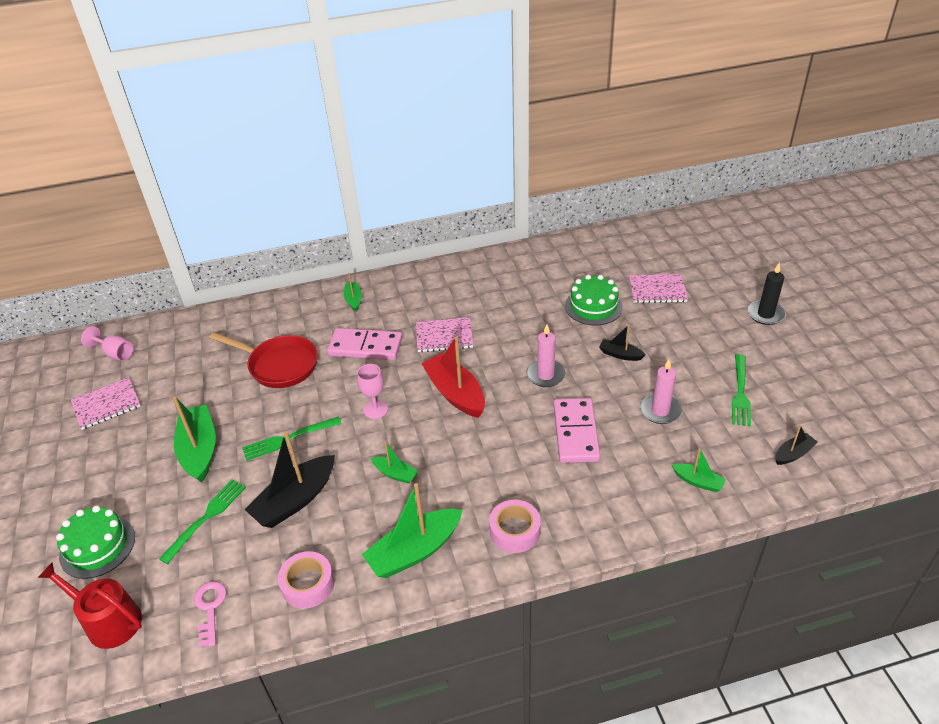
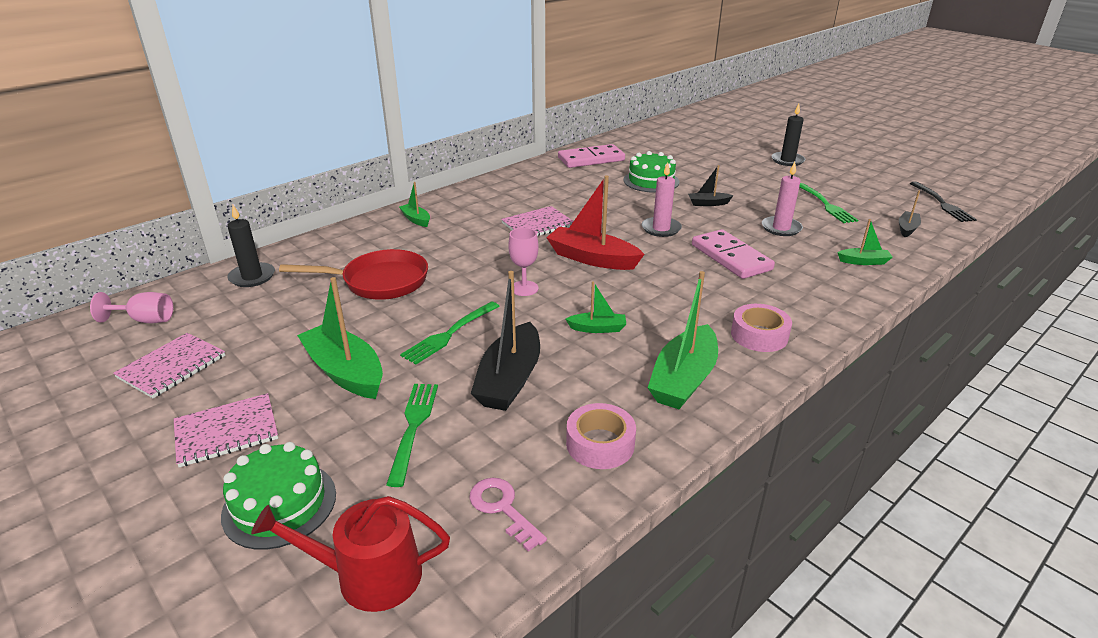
camera: 30 degrees left, 10 degrees down
(201, 331) = (252, 277): none -> black candle
(365, 347) = (464, 248): pink domino -> pink domino (591, 159)
(657, 290) = (691, 163): pink notebook -> pink notebook (226, 431)
(876, 431) = (942, 203): none -> black fork

